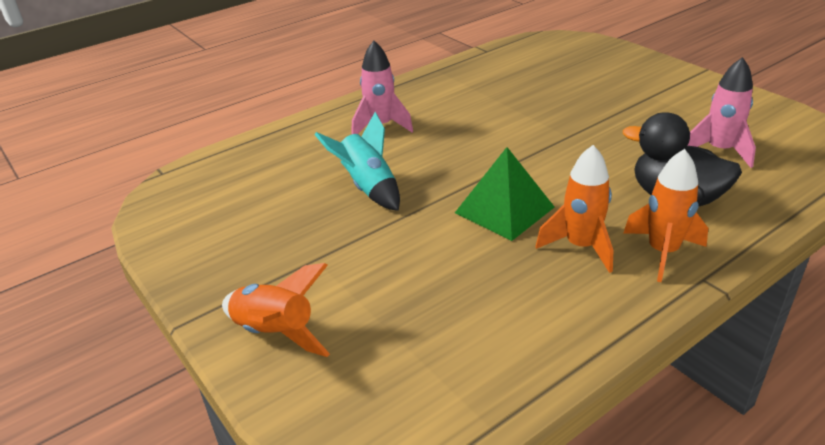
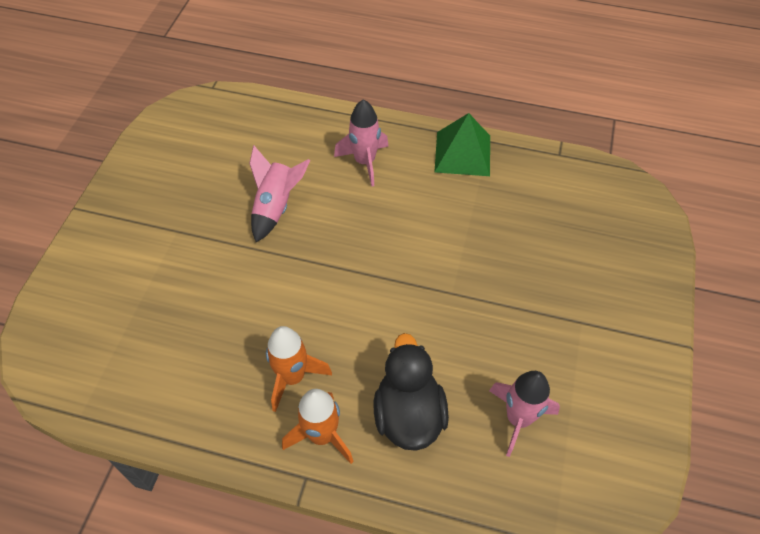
camera: 50 degrees right, 20 degrees up
(275, 333) = (96, 258): orange rocket -> none
(368, 187) = (276, 207): turquoise rocket -> pink rocket
(504, 210) = (307, 304): green pyramid -> green pyramid (462, 153)

